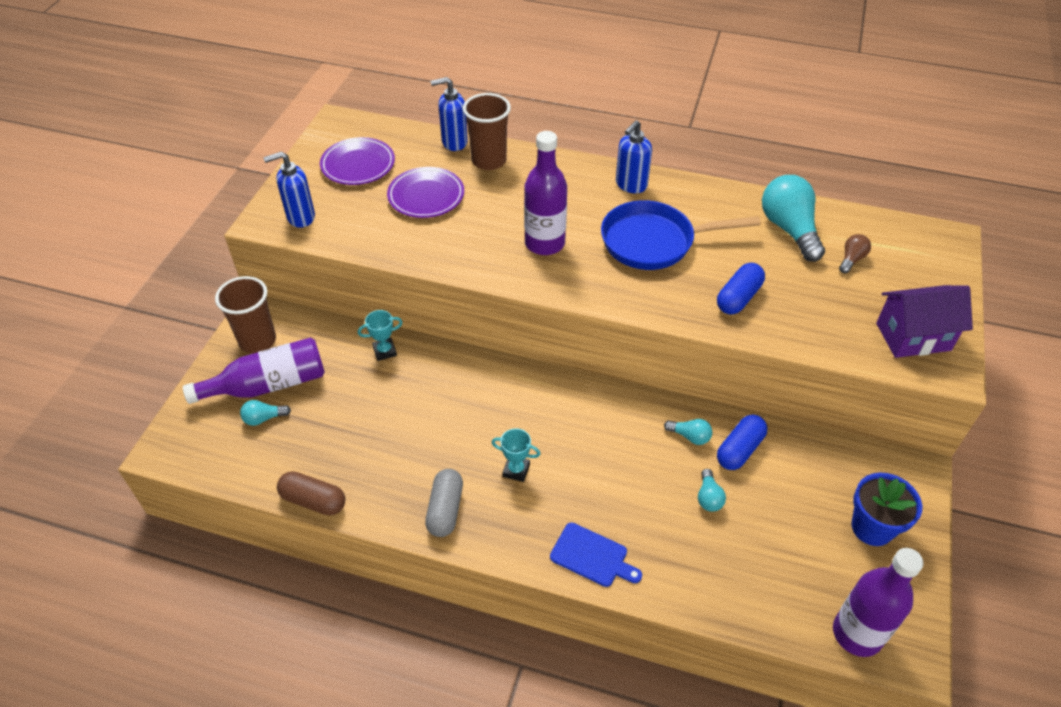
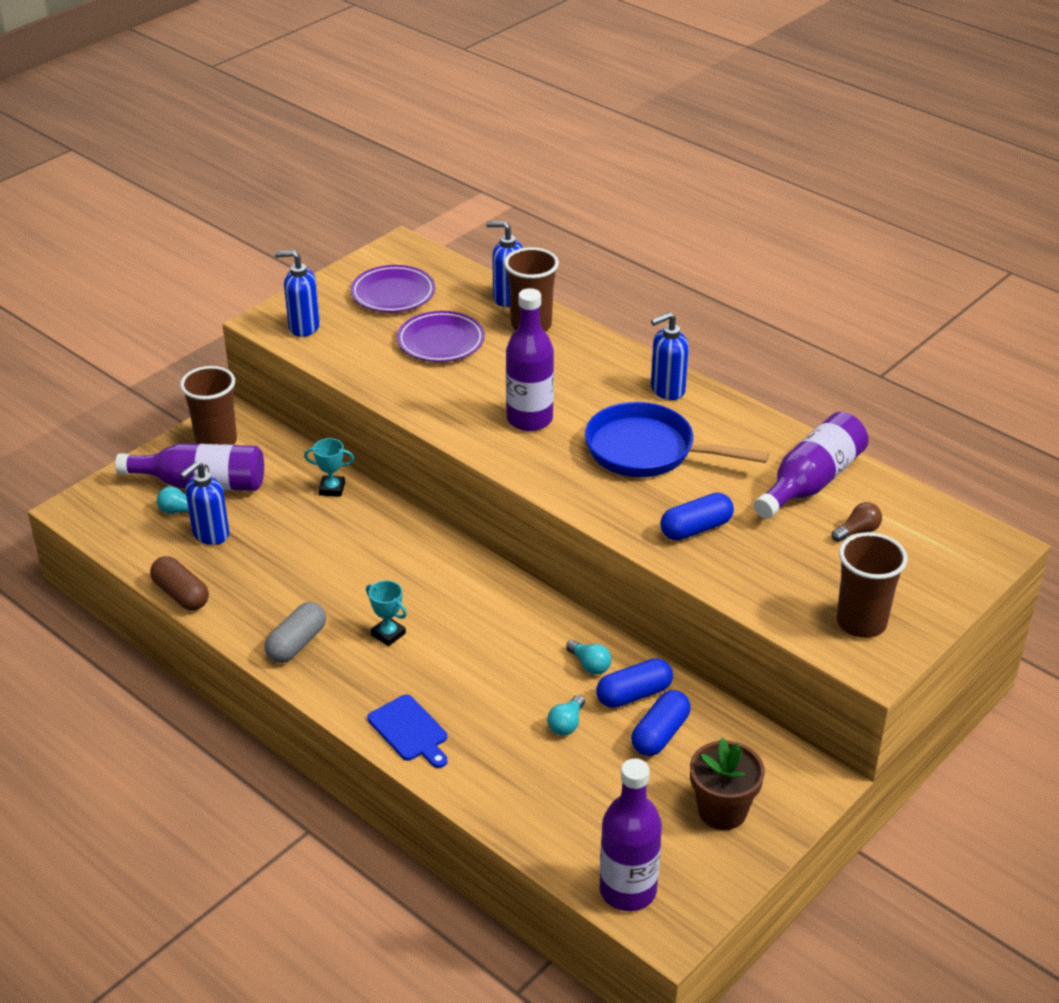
camera: 25 degrees right, 10 degrees down
(305, 431) = (210, 534): none -> blue soap dispenser
(782, 478) = (660, 734): none -> blue capsule
(789, 229) = (811, 482): turquoise light bulb -> purple bottle
(872, 527) = (722, 811): blue flower pot -> brown flower pot
(913, 336) = (861, 622): purple house -> brown cup

